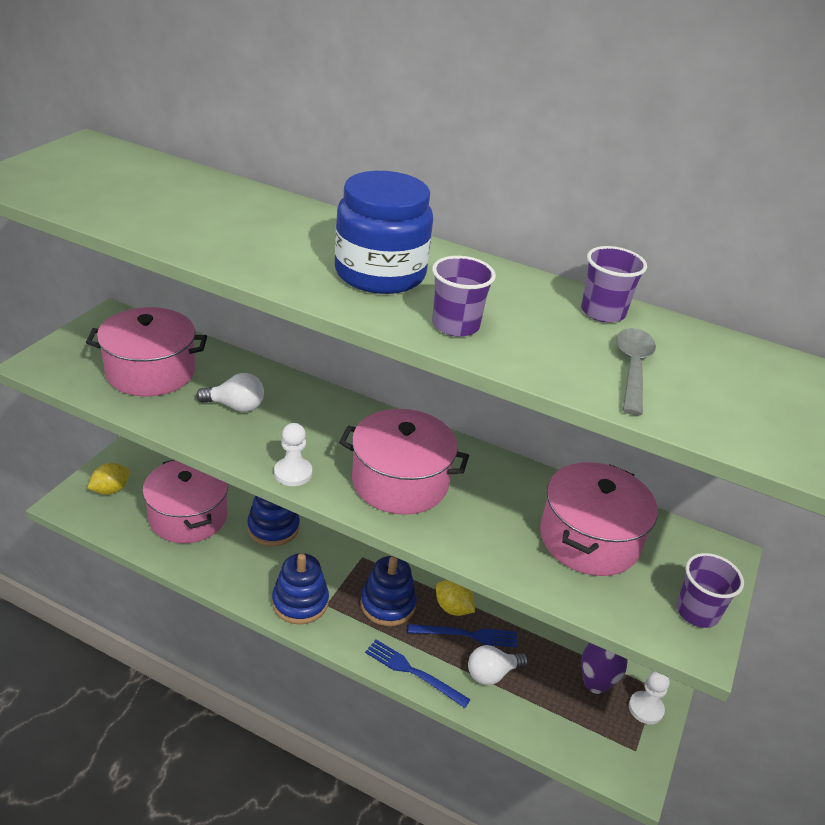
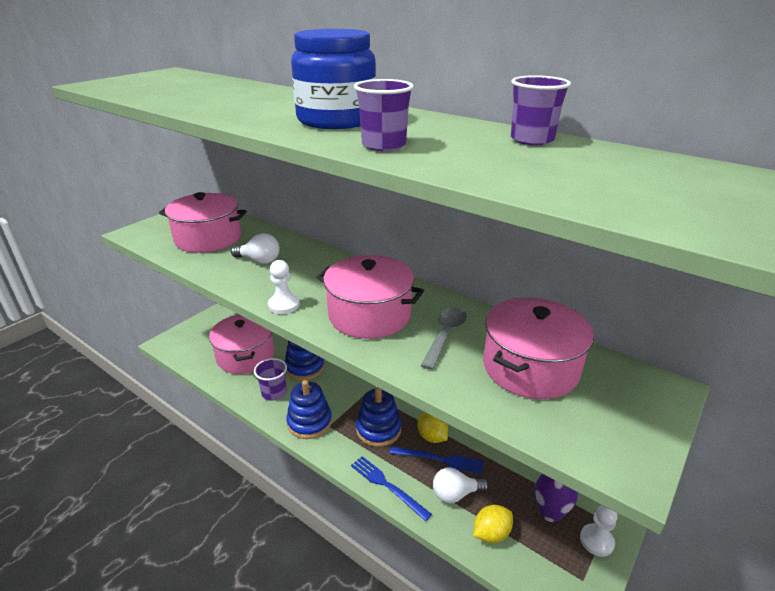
camera: 15 degrees right, 5 degrees down
(110, 490) = (198, 335): yellow lemon -> yellow lemon (491, 533)
(632, 369) = (548, 171): grey spoon -> grey spoon (445, 335)
(697, 612) = (633, 439): purple cup -> purple cup (274, 393)

